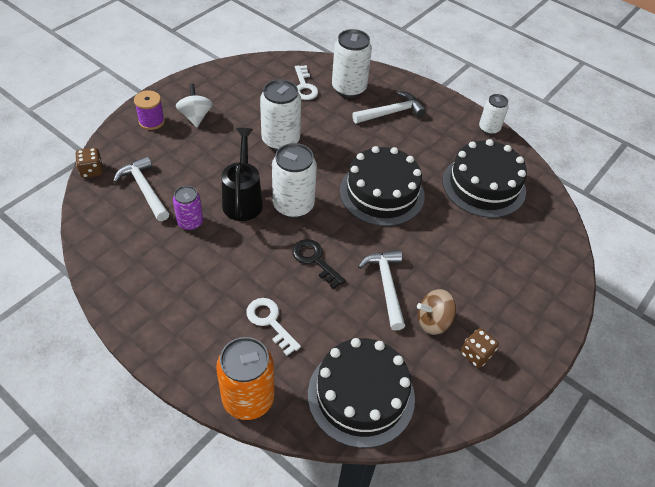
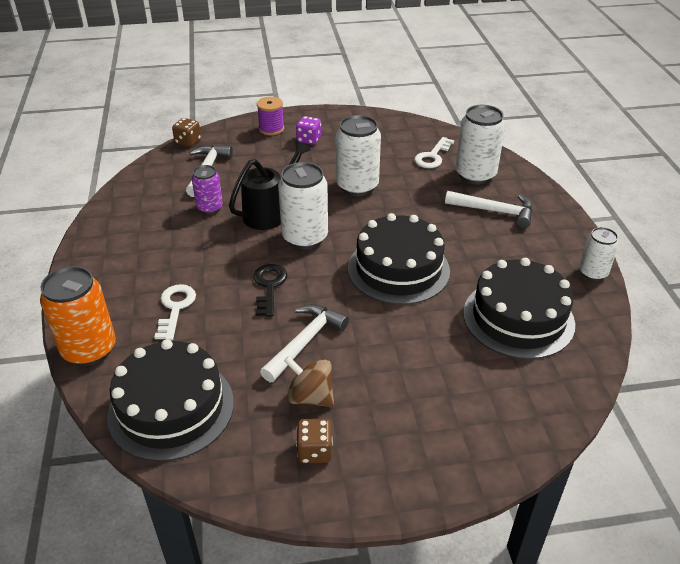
camera: 45 degrees right, 10 degrees down
(195, 117) = (309, 140): white spinning top -> purple dice

